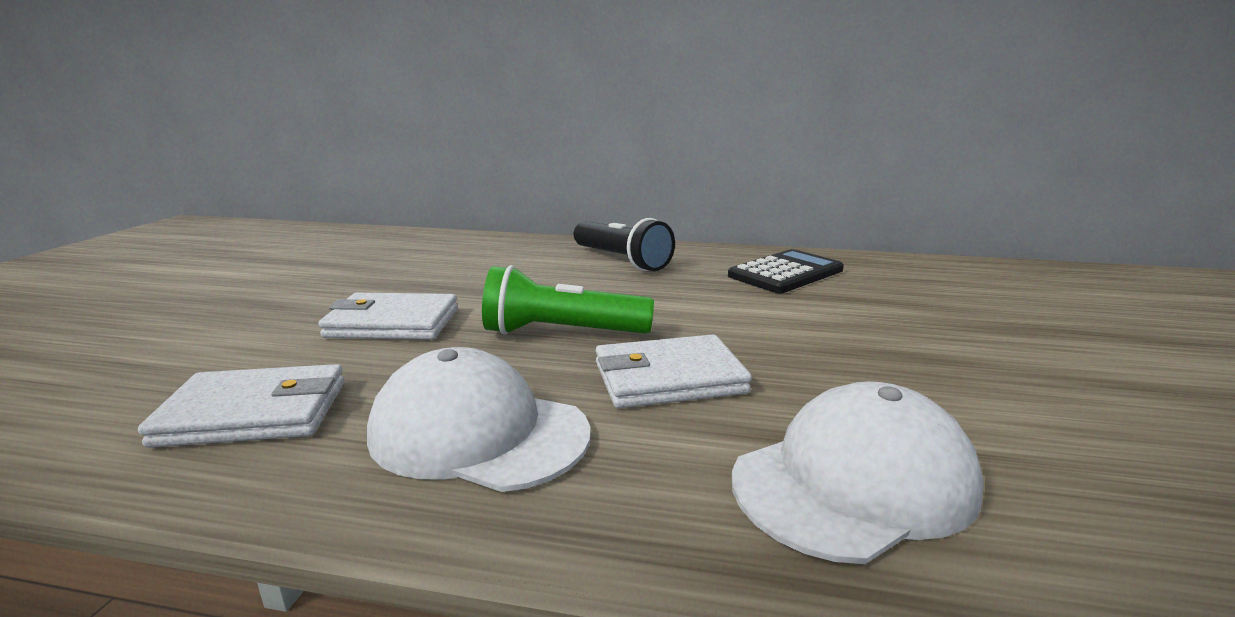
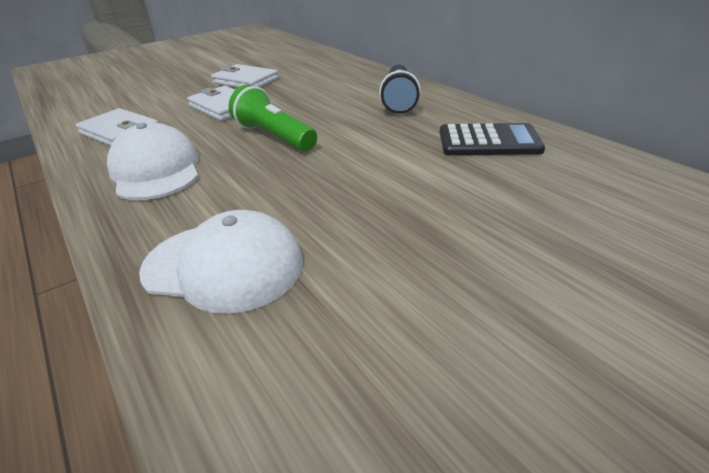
camera: 45 degrees right, 15 degrees up
(668, 378) = (265, 179): white wallet -> white wallet (245, 81)

